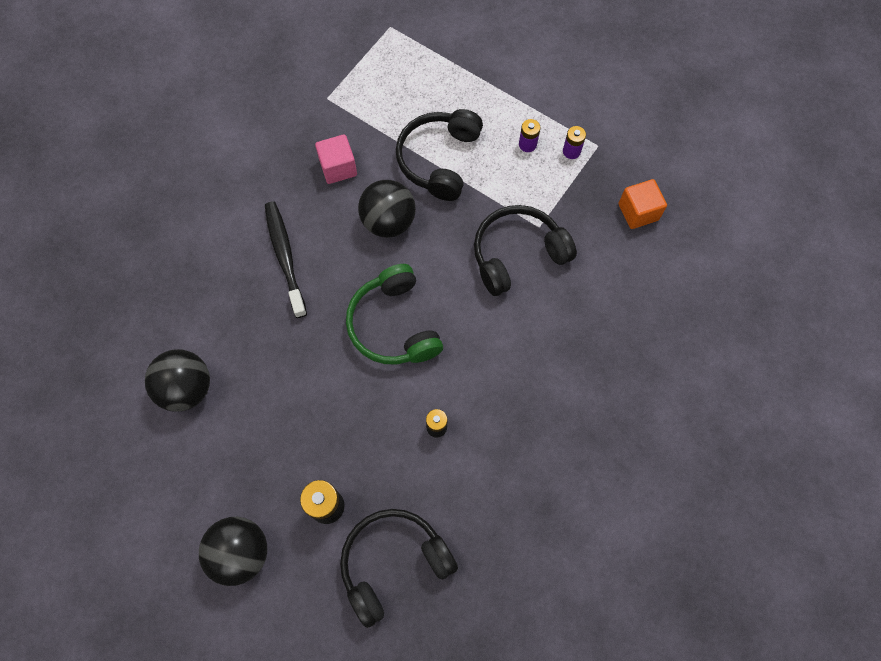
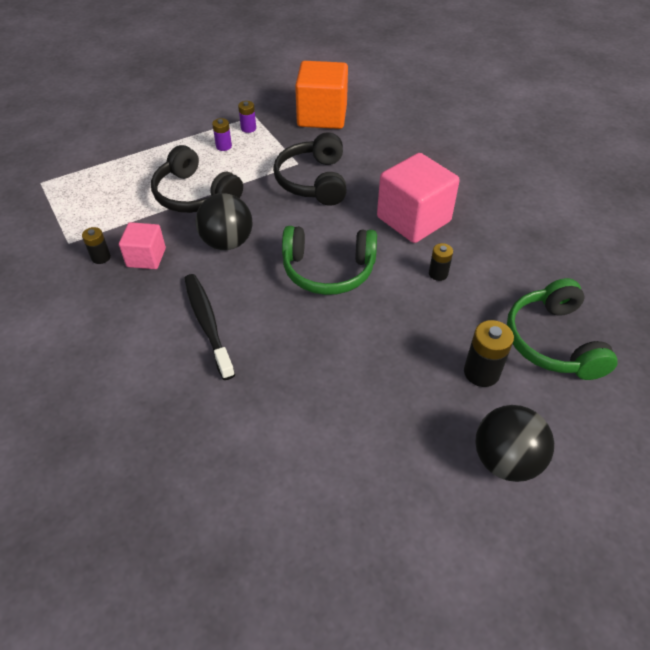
camera: 65 degrees left, 20 degrees down
(187, 388) = (298, 454): black ball -> none
(285, 257) = (207, 324): black toothbrush -> black toothbrush turned 60 degrees clockwise
(322, 133) = (101, 257): none -> black battery
(393, 563) = (553, 341): black headphones -> green headphones
(507, 375) = (413, 219): none -> pink cube
(638, 212) = (322, 116): orange cube -> orange cube, size x1.79

